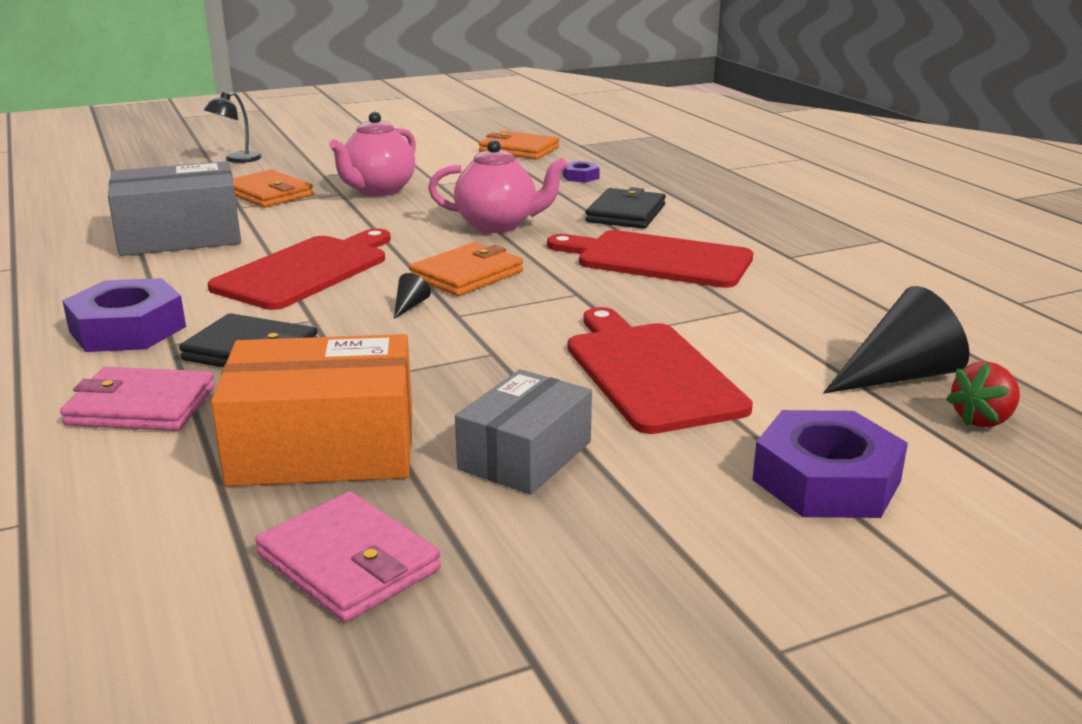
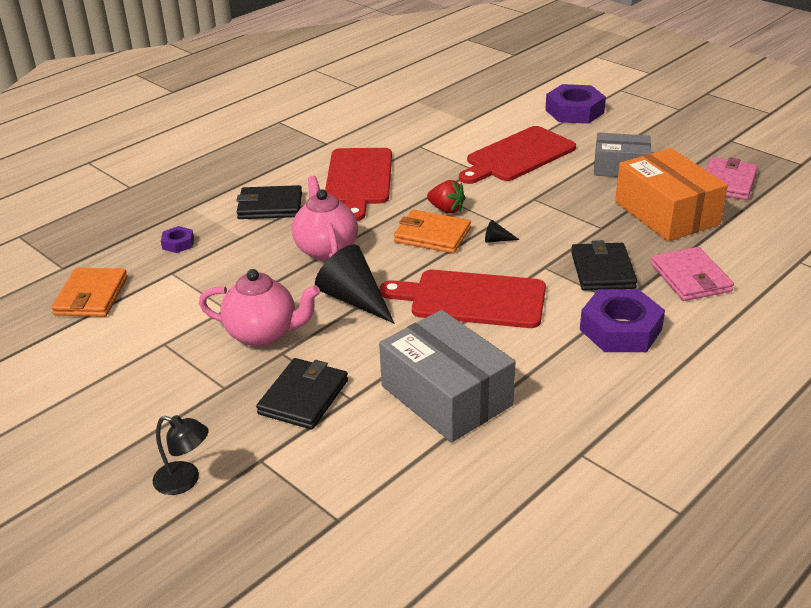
camera: 110 degrees left, 10 degrees up
(268, 194) = (303, 397): orange wallet -> black wallet
(899, 376) = (469, 105): black cone -> black cone (354, 299)
(983, 420) = (496, 89): red strawberry -> red strawberry (446, 209)

